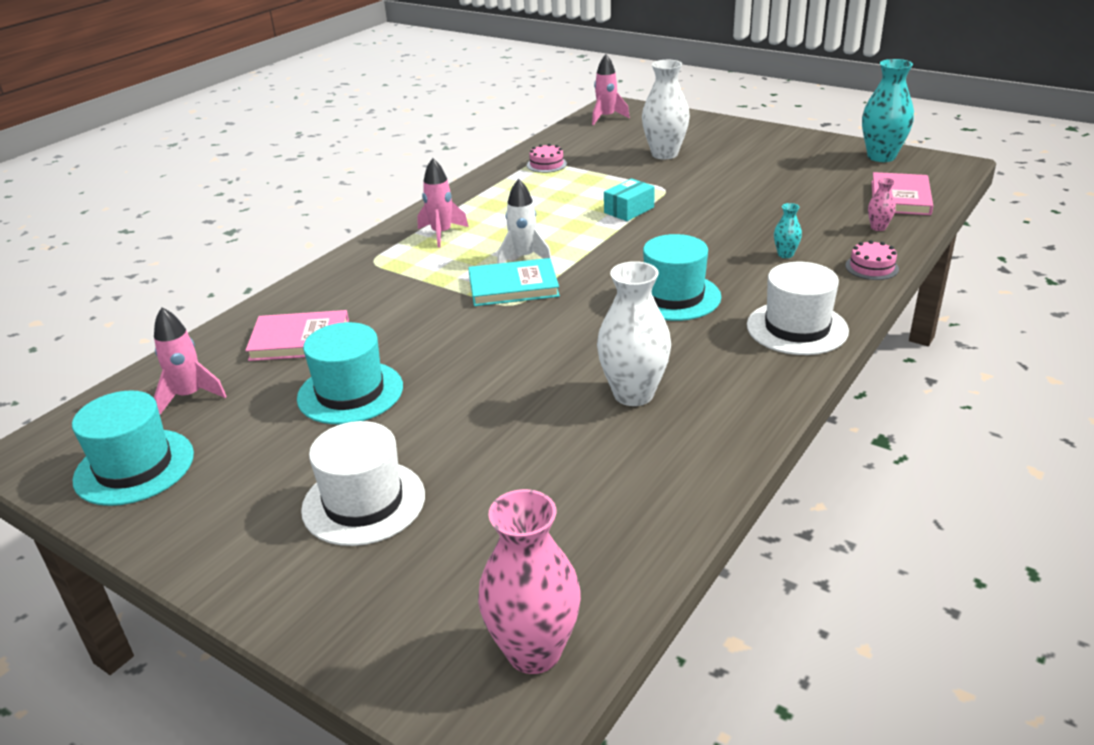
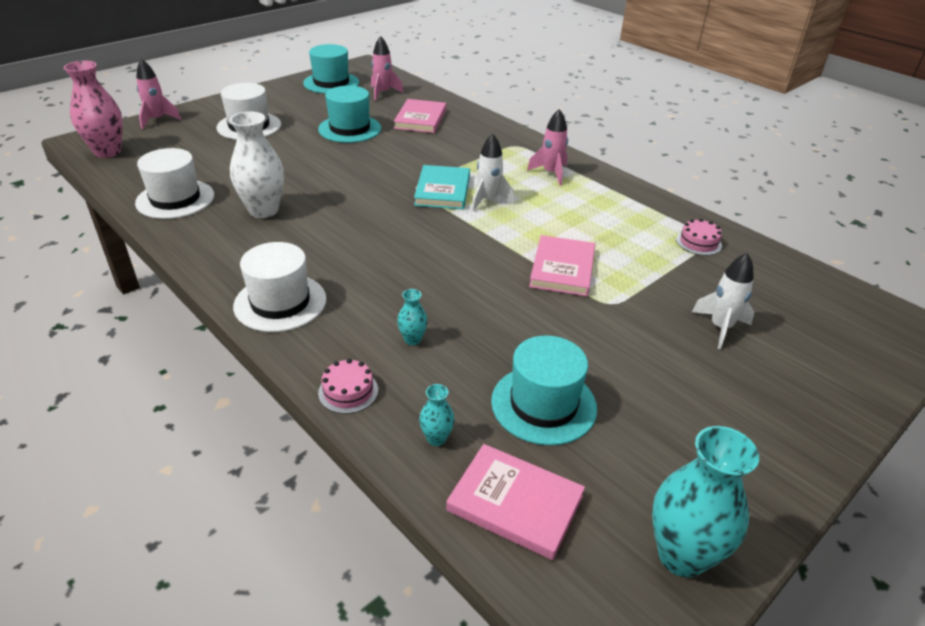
camera: 100 degrees right, 5 degrees up
(606, 118) = (862, 310): pink rocket -> pink rocket (157, 120)
(629, 210) = (562, 269): turquoise box -> pink book
(651, 483) = (175, 199): none -> white hat
(664, 154) = (720, 328): white vase -> white rocket
(674, 297) = (377, 255): turquoise hat -> turquoise hat (543, 404)
(878, 227) = (436, 438): pink vase -> turquoise vase

